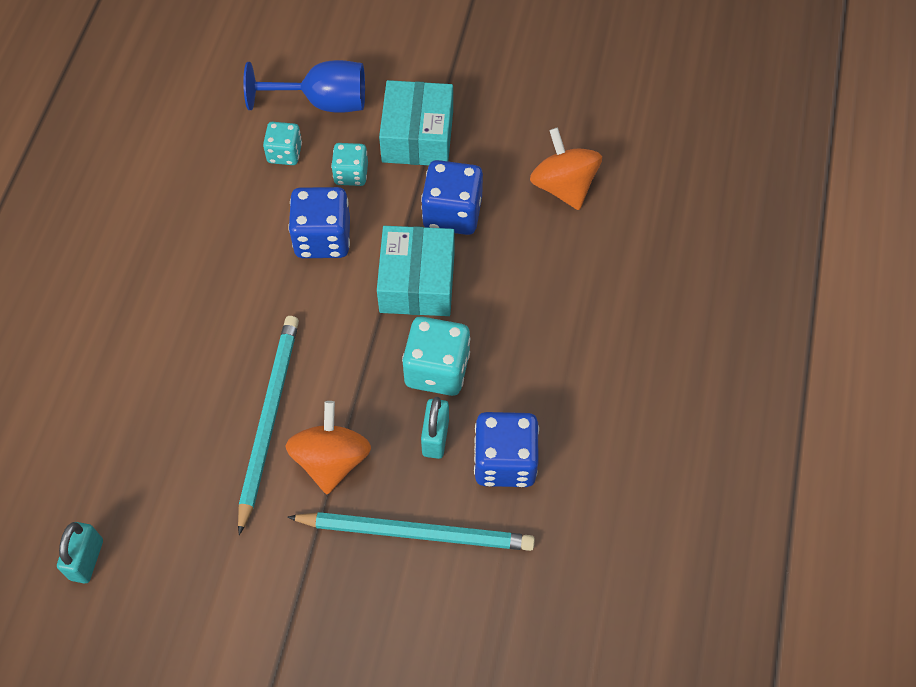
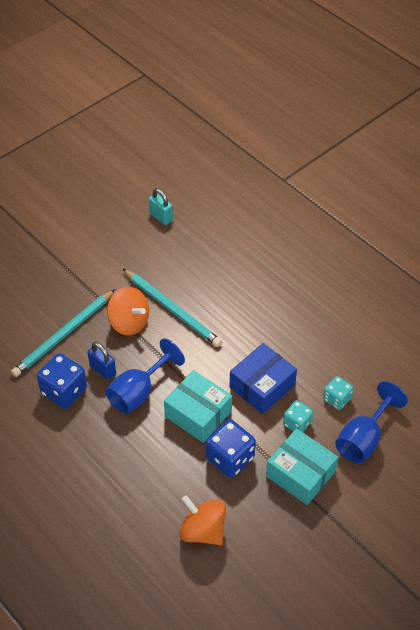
camera: 125 degrees right, 10 degrees down
(322, 238) = (262, 386): blue dice -> blue box
(435, 437) = (103, 370): turquoise padlock -> blue padlock
(437, 369) = (138, 392): turquoise dice -> blue goblet
(563, 186) = (203, 530): orange spinning top -> orange spinning top turned 150 degrees counterclockwise

